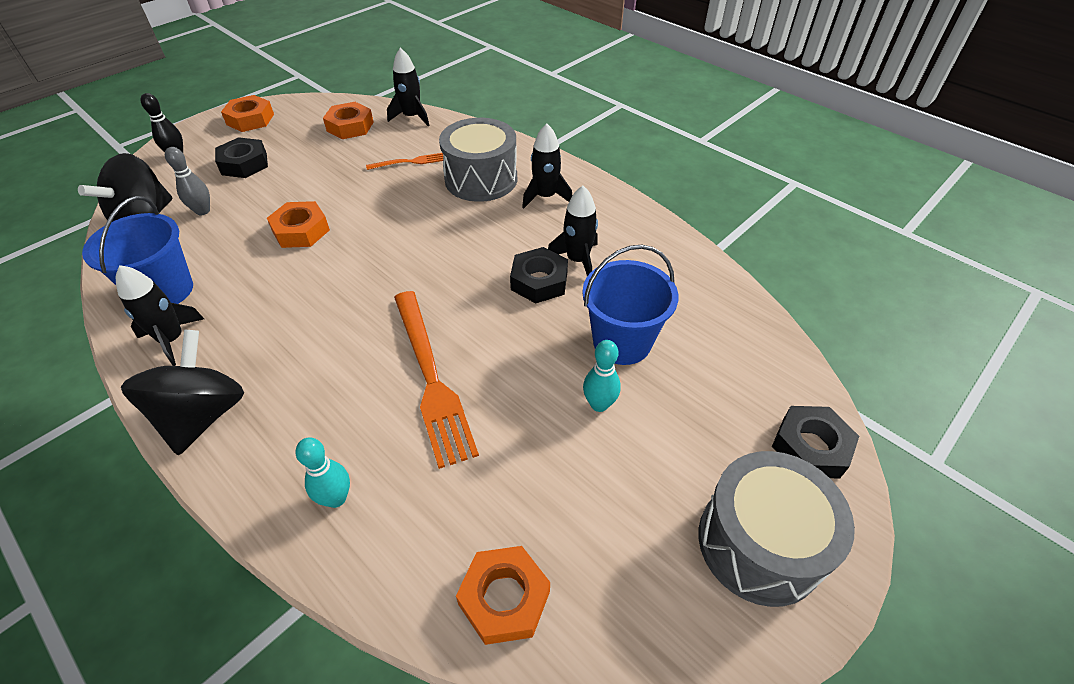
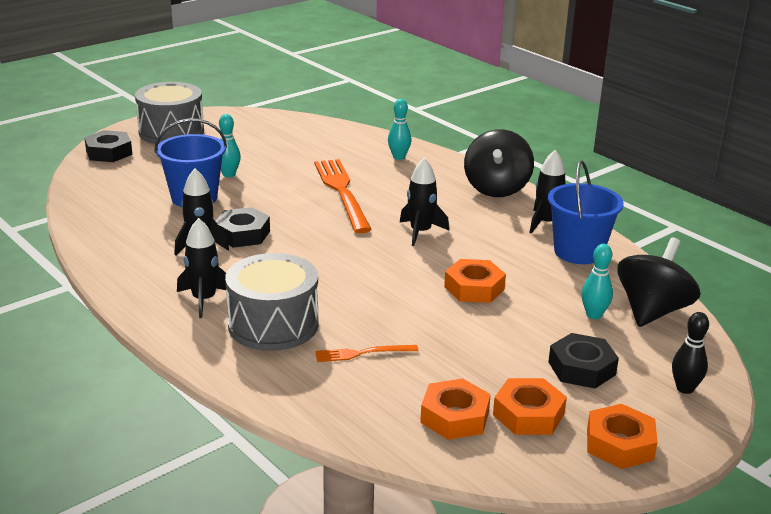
camera: 175 degrees left, 20 degrees down
(203, 211) = (594, 315): grey bowling pin -> turquoise bowling pin
(412, 117) = (360, 427): black rocket -> black rocket (420, 232)
(504, 598) = (309, 129): orange nut -> orange nut (528, 414)

